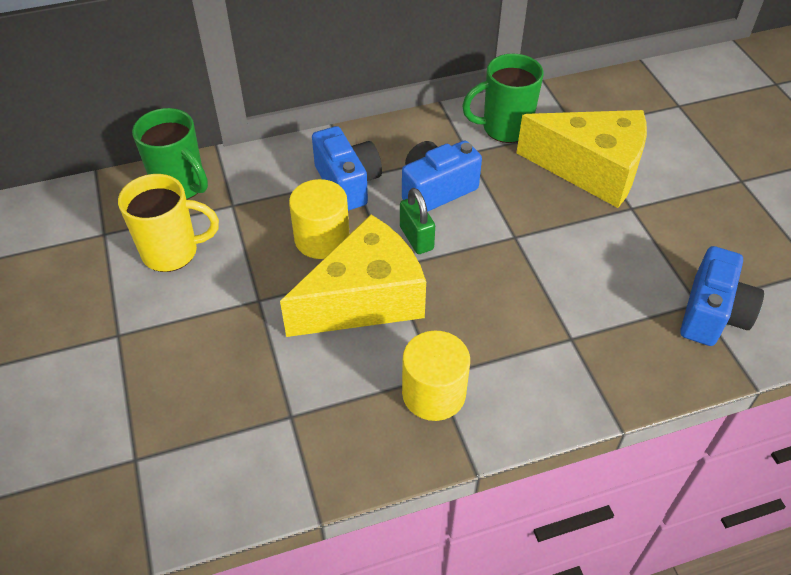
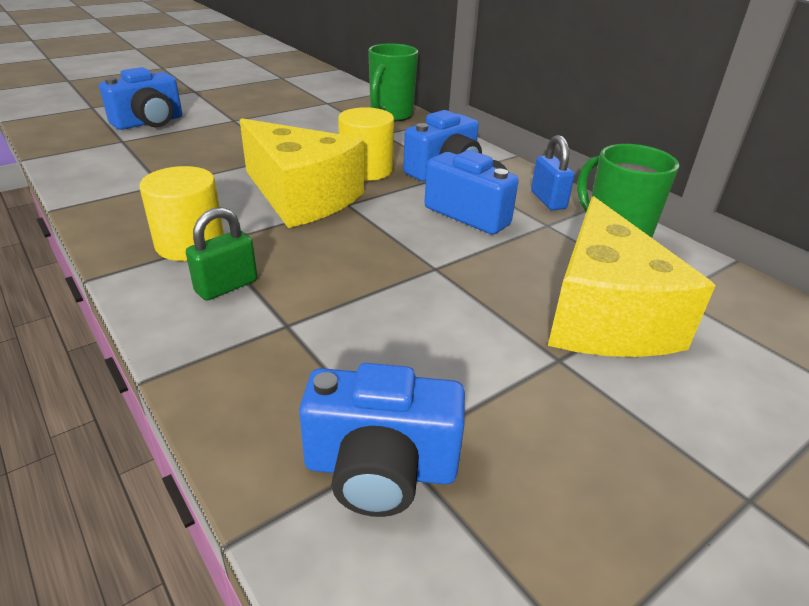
camera: 70 degrees right, 15 degrees down
(80, 428) = (149, 122): none -> blue camera
(172, 252) = (320, 123): yellow mug -> none
(416, 238) = (394, 211): green padlock -> green padlock (226, 286)
(428, 137) = (548, 200): none -> blue padlock

